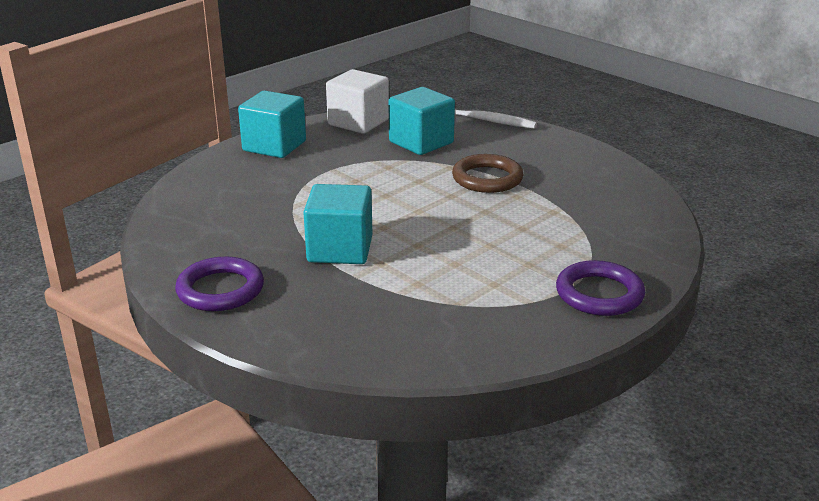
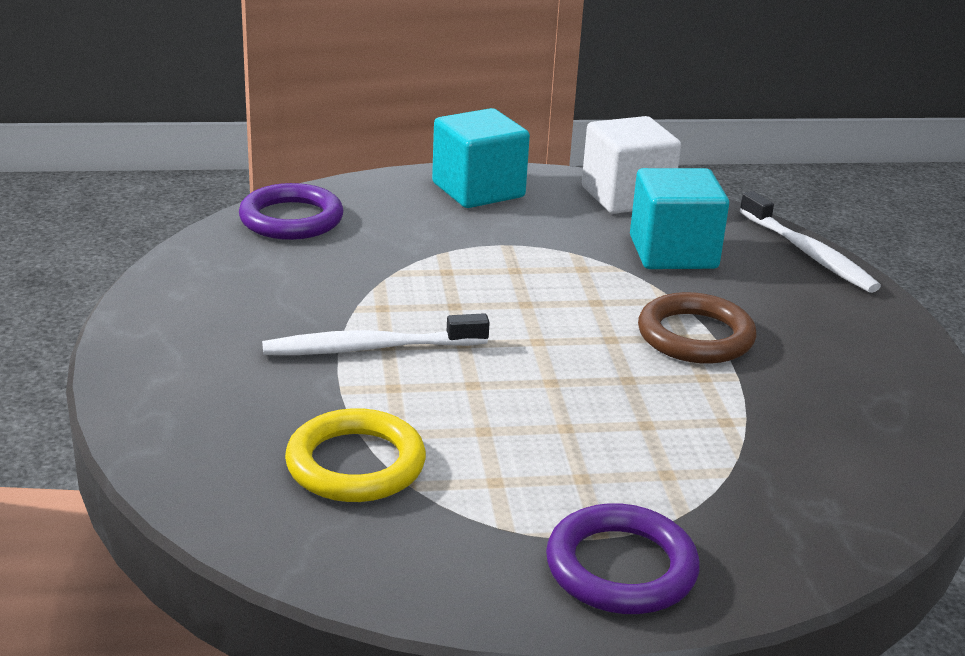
camera: 35 degrees right, 0 degrees up
(220, 290) = (175, 337): purple ring -> purple ring (291, 219)
(340, 249) = (370, 348): turquoise cube -> white toothbrush
(418, 307) = (355, 464): none -> yellow ring

